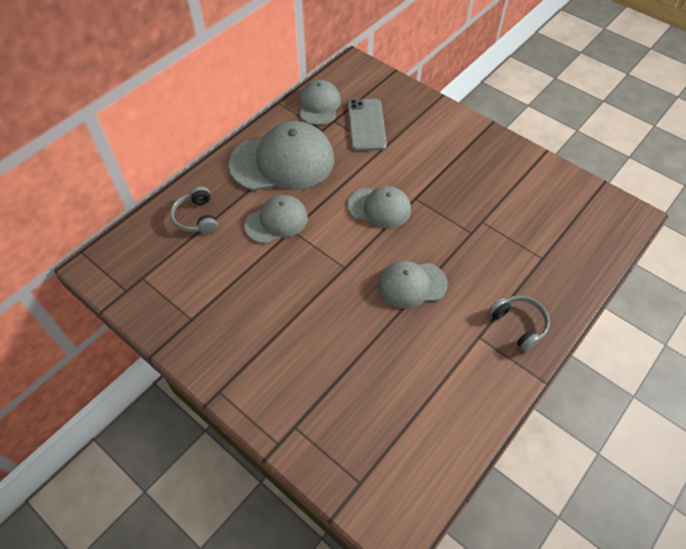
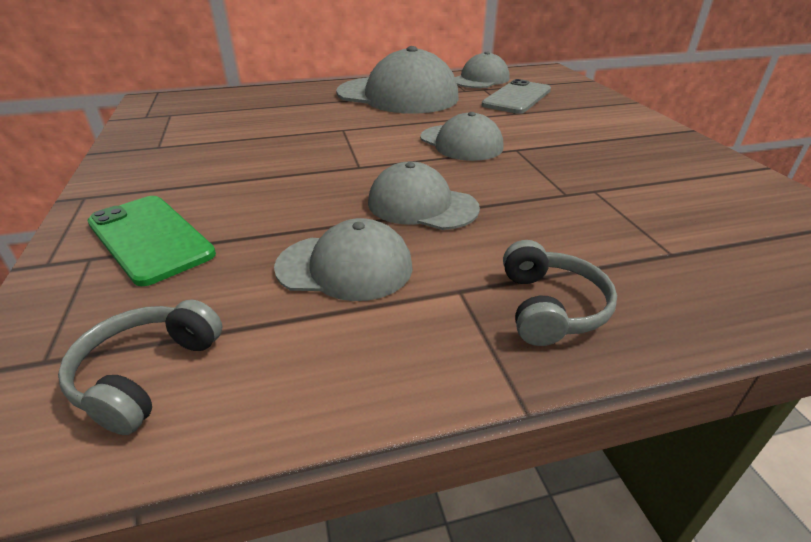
camera: 35 degrees right, 20 degrees down
(196, 218) = (271, 101): grey headphones -> grey headphones (146, 374)
(276, 221) = (337, 121): grey cap -> grey cap (345, 267)
(306, 395) = (150, 238): none -> green phone

